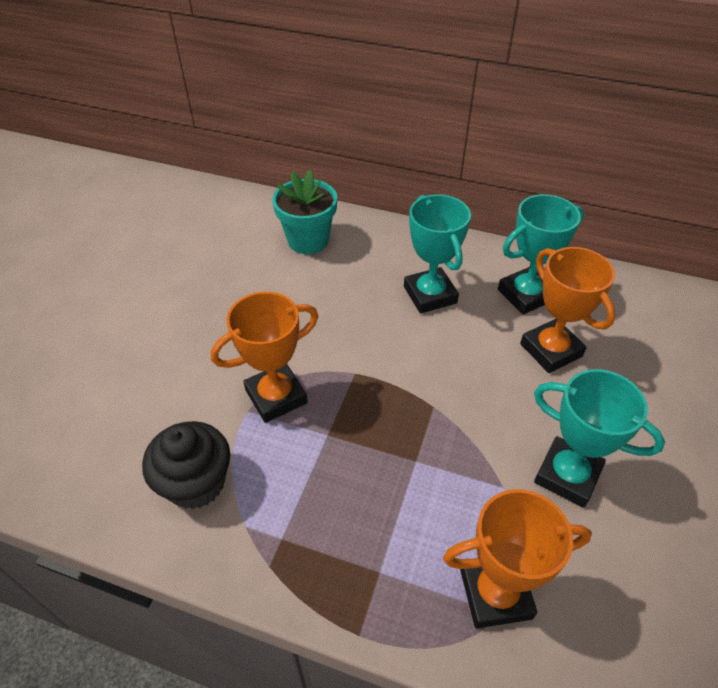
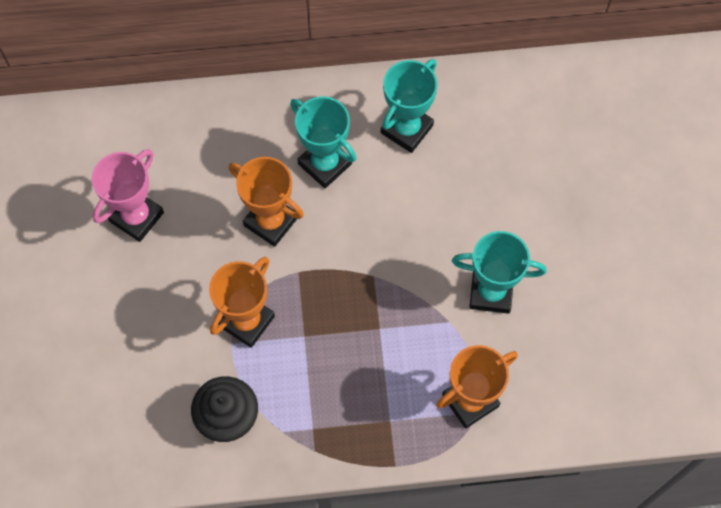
camera: 25 degrees left, 20 degrees up
(231, 276) = (136, 217): none -> pink trophy
(308, 240) = (184, 145): turquoise flower pot -> none
(551, 350) = (445, 181): orange trophy -> orange trophy (271, 221)

